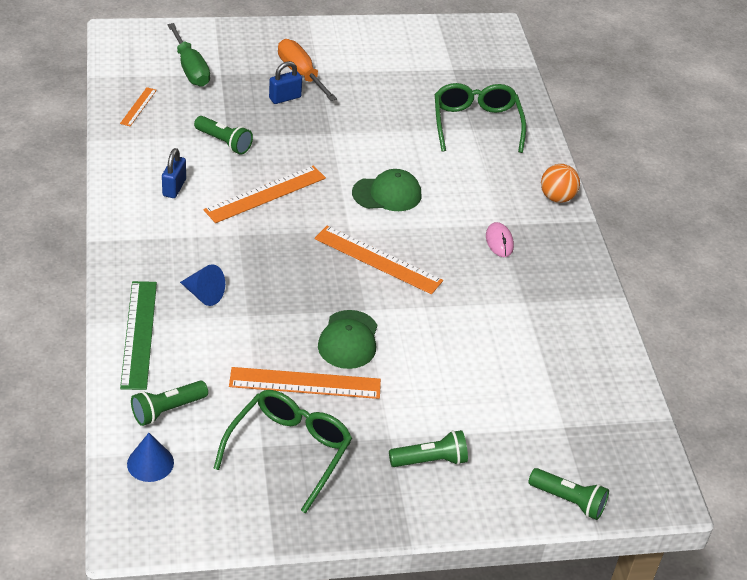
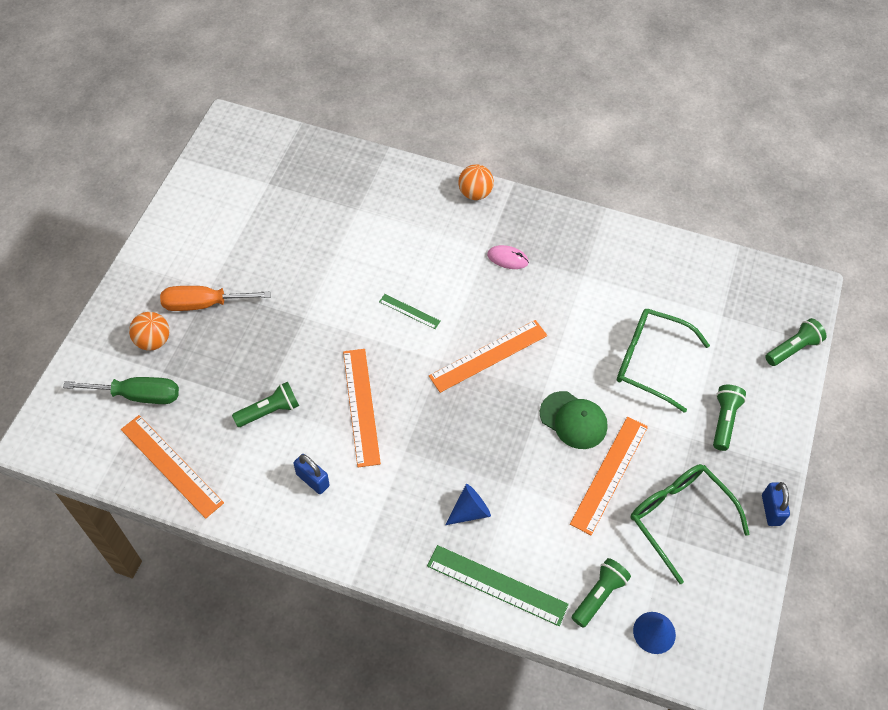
camera: 60 degrees left, 15 degrees up
(138, 106) = (171, 466): orange ruler -> orange ruler, size x1.92
(167, 410) = (599, 595): green flashlight -> green flashlight turned 135 degrees counterclockwise
(246, 60) = (153, 341): none -> orange ball
(285, 98) = (232, 332): blue padlock -> blue padlock (771, 510)
(387, 194) = (409, 311): green cap -> green ruler
(476, 124) = (353, 203): green glasses -> green glasses (649, 361)

